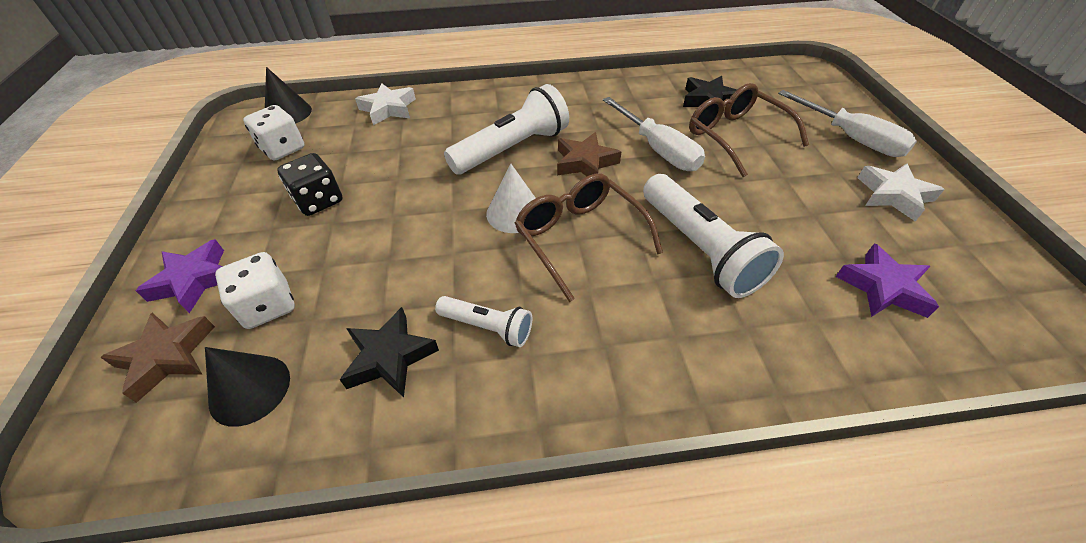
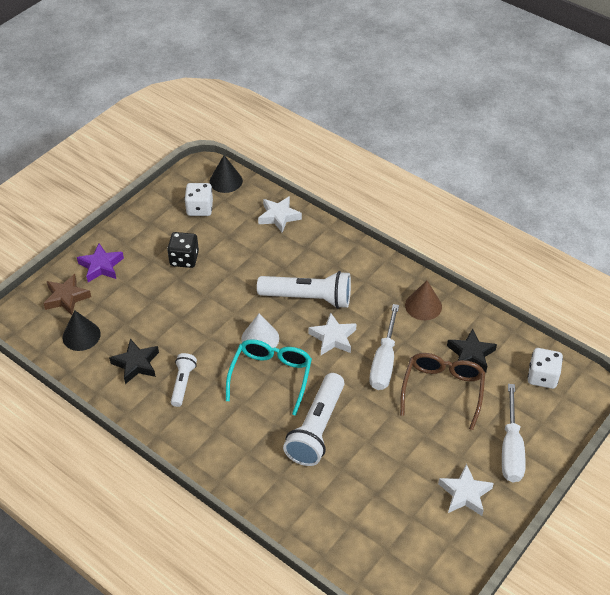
camera: 45 degrees right, 0 degrees up
(268, 306) = (116, 303): white dice -> white dice (542, 377)
(488, 327) = (183, 383): white flashlight -> white flashlight turned 150 degrees counterclockwise
(579, 237) = (271, 376): brown glasses -> turquoise glasses
(585, 163) = (333, 338): brown star -> white star
(619, 94) = (423, 306): none -> brown cone
(883, 287) = (368, 518): purple star -> none

